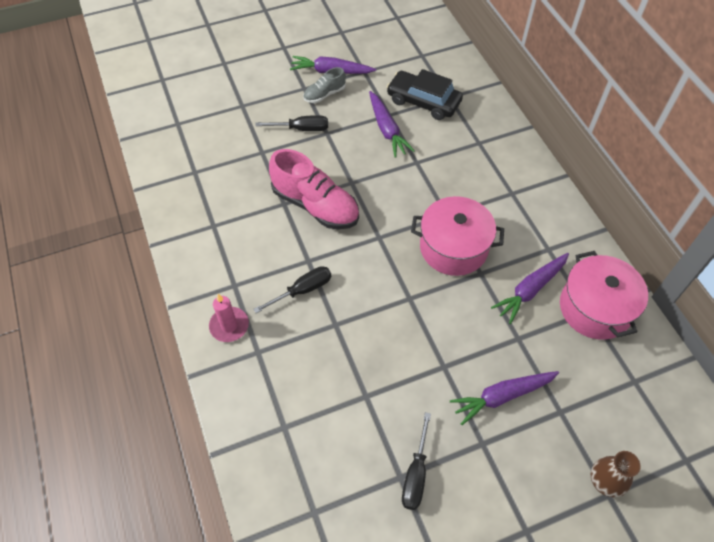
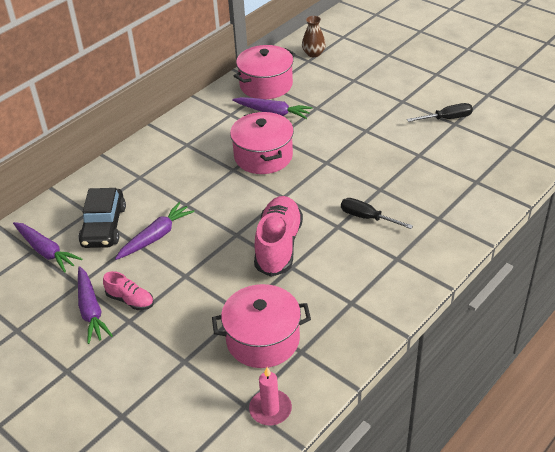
camera: 115 degrees left, 15 degrees down
(224, 154) = (263, 339): none -> pink pot
(229, 326) = (433, 243): pink candle -> pink candle (270, 409)
(302, 129) = (190, 295): black screwdriver -> none
(324, 94) = (130, 300): grey shoe -> pink shoe
(502, 396) = (364, 102): purple carrot -> purple carrot (46, 251)
(605, 481) = (381, 57): brown vase -> brown vase (313, 53)

